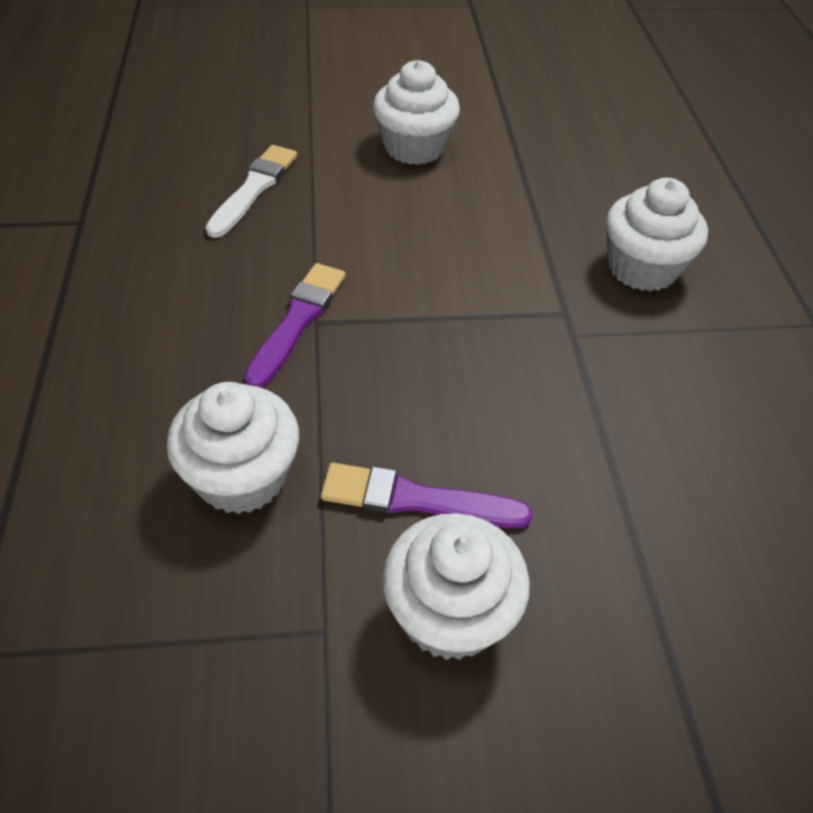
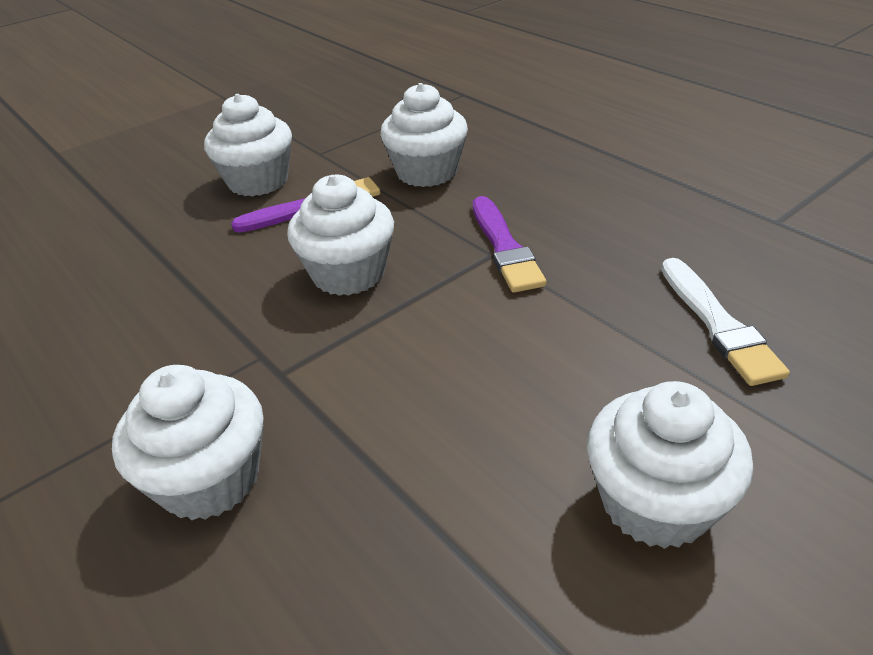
camera: 150 degrees right, 10 degrees down
(451, 374) = (348, 273): none -> white cupcake

